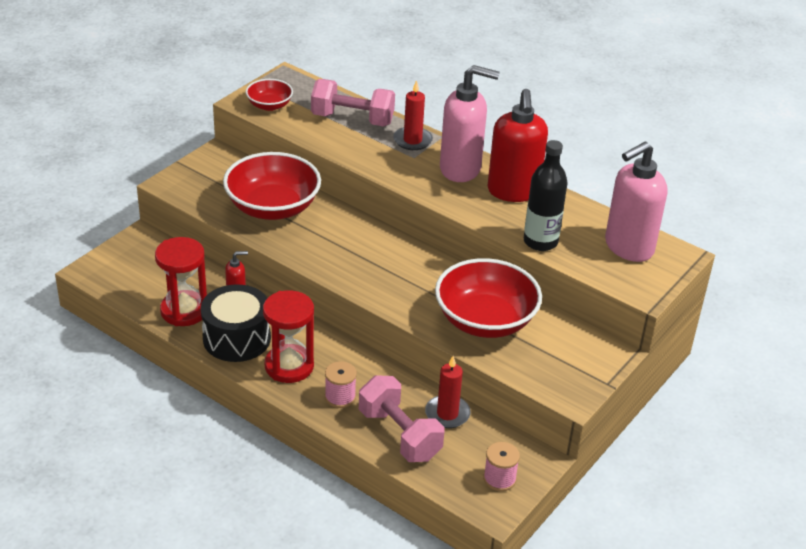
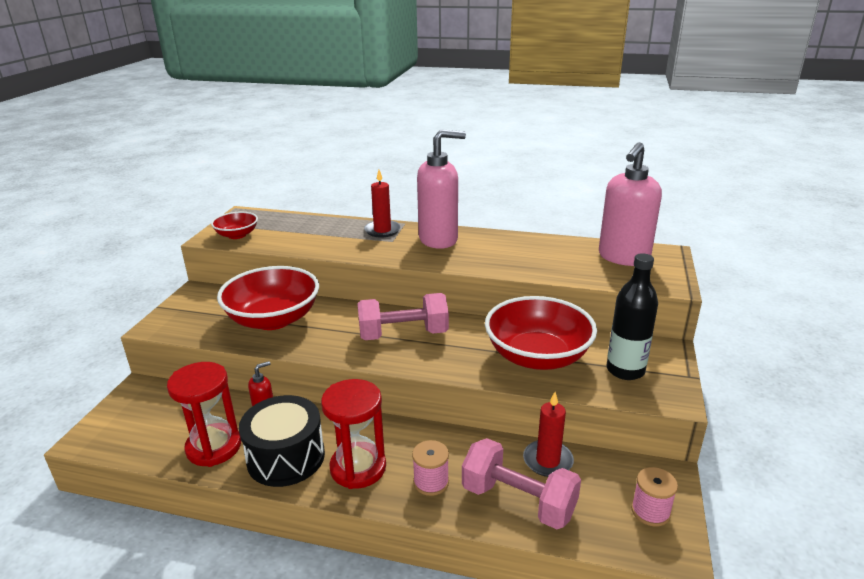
camera: 20 degrees left, 10 degrees down
(352, 119) = (319, 228): pink dumbbell -> pink dumbbell (403, 334)
(513, 191) = (495, 244): red soap dispenser -> none
(540, 242) = (551, 272): black bottle -> black bottle (625, 370)

